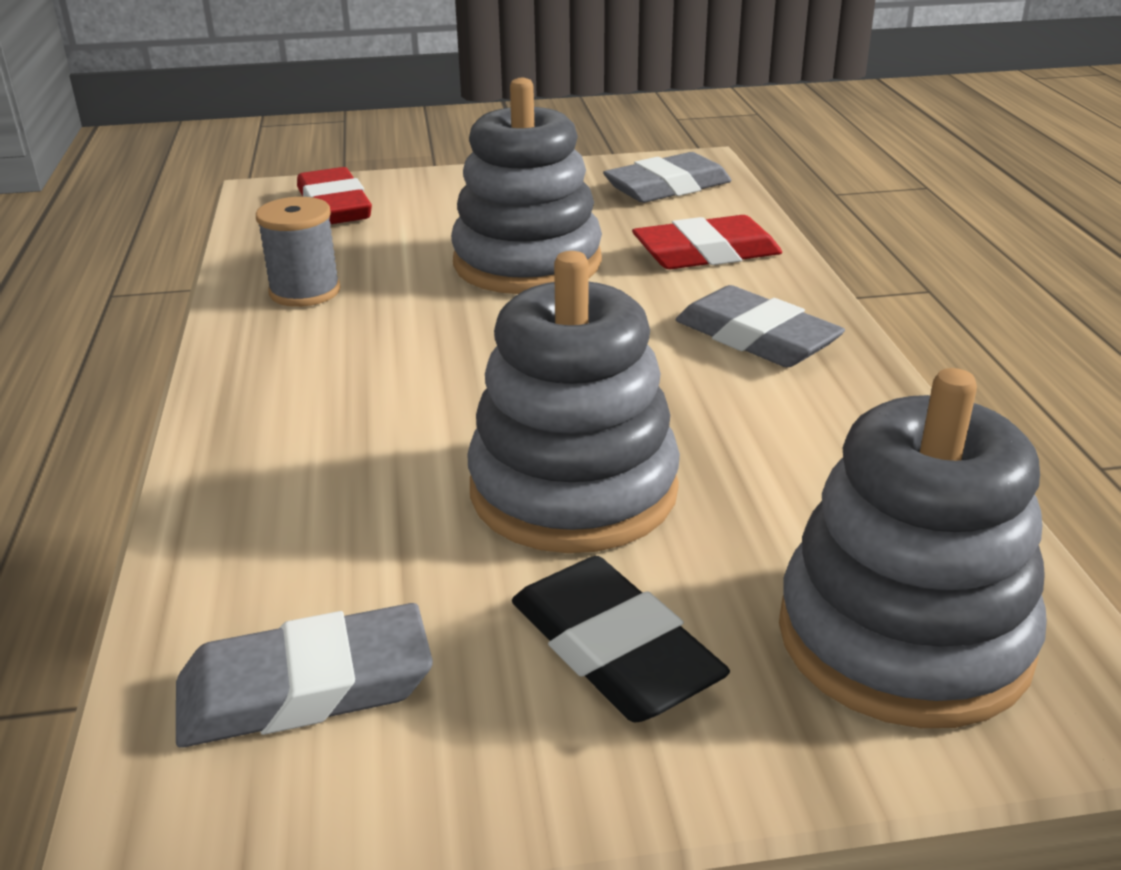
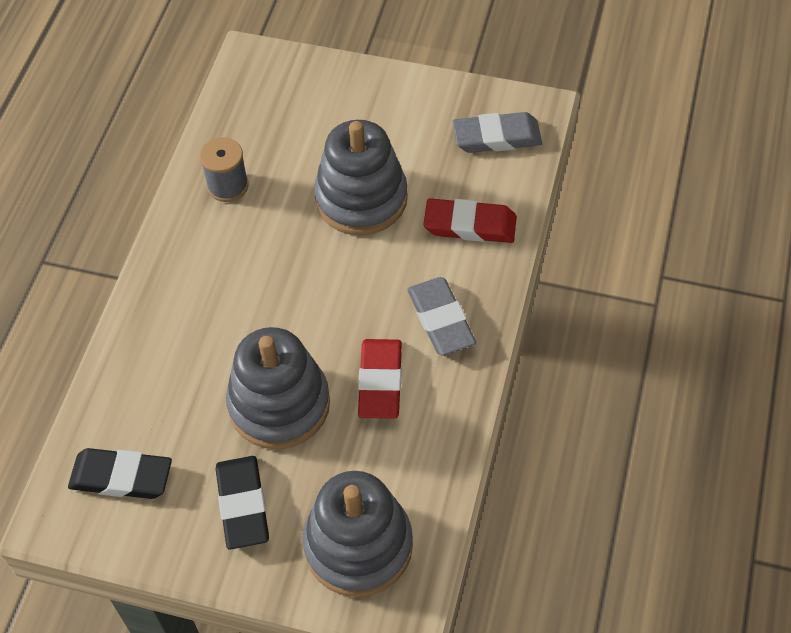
camera: 25 degrees right, 25 degrees up
(305, 688) = (121, 477): grey eraser -> black eraser
(334, 206) = (282, 91): red eraser -> red eraser (380, 382)

